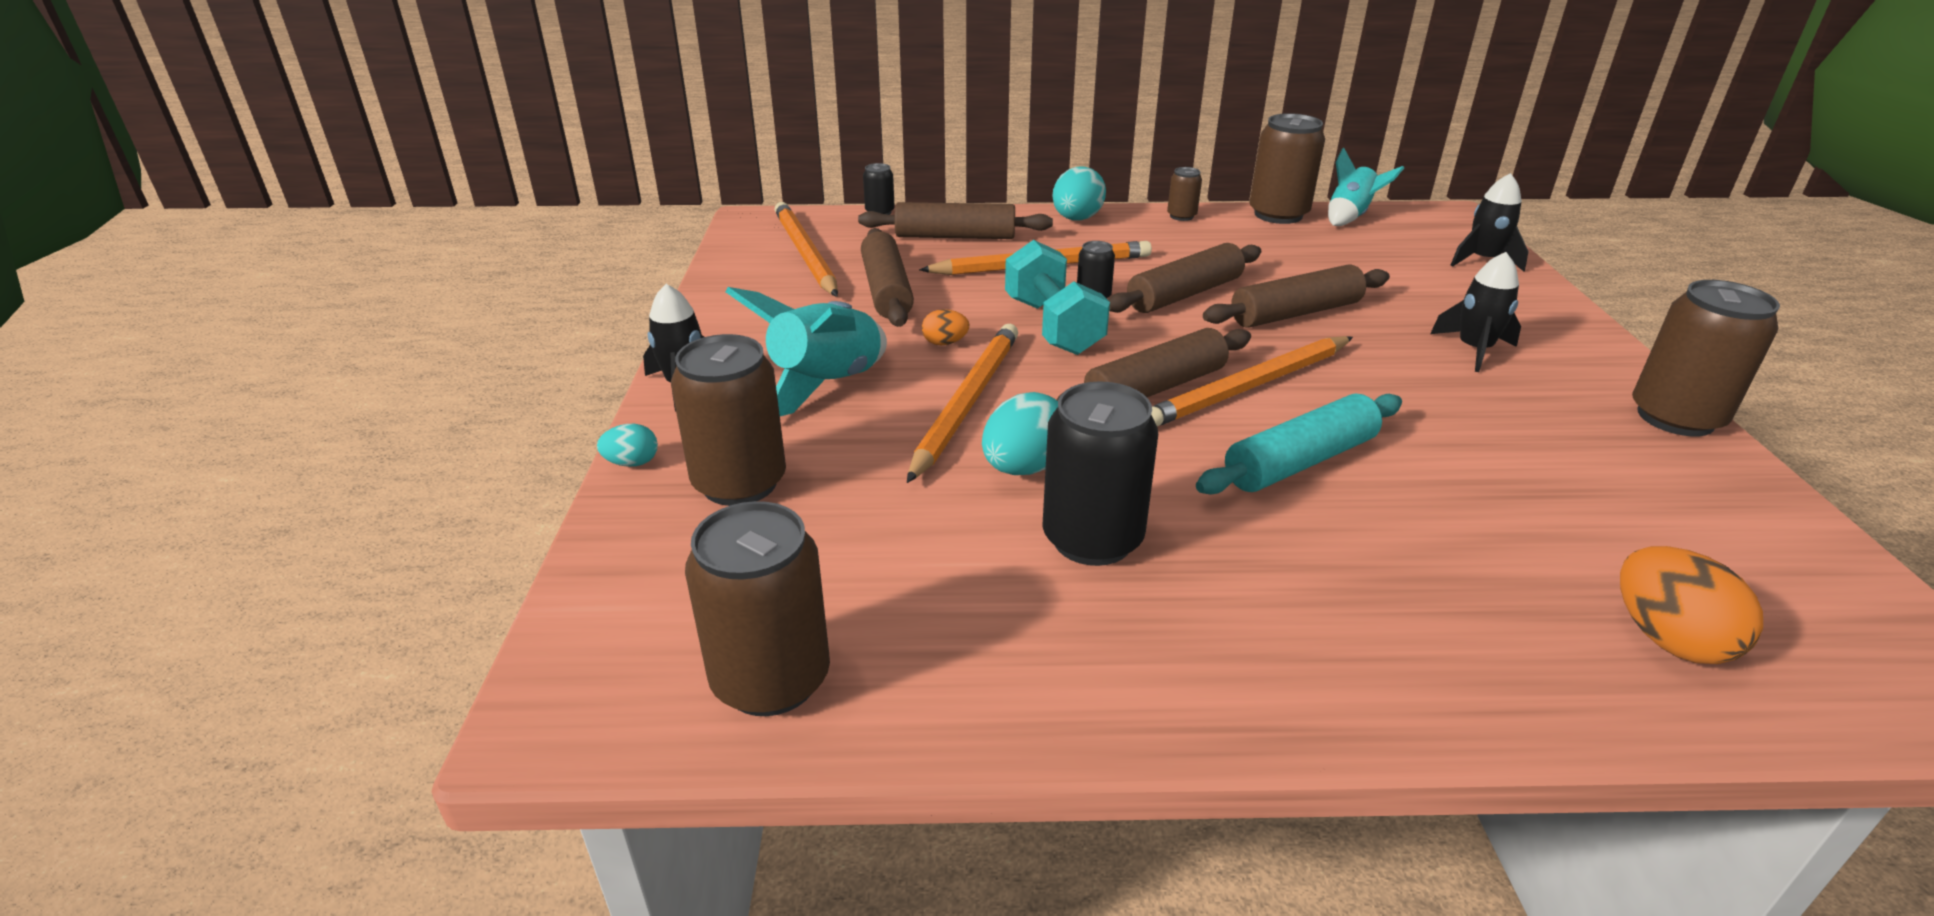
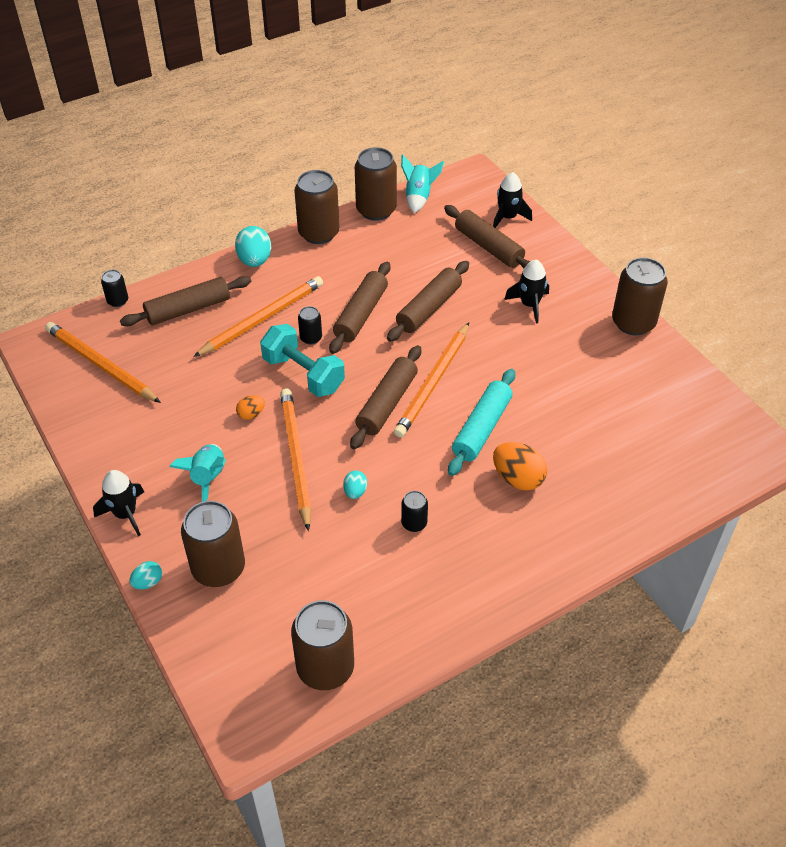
camera: 30 degrees left, 15 degrees up
(825, 385) = (208, 478): turquoise rocket -> turquoise rocket, size x0.66
(886, 291) = (183, 381): brown rolling pin -> brown rolling pin (488, 247)
(1024, 468) = (355, 492): turquoise egg -> turquoise egg, size x0.55
(1092, 539) = (414, 523): black can -> black can, size x0.50
(1181, 216) = (318, 233): brown can -> brown can, size x2.02
(1667, 639) = (661, 471): orange egg -> orange egg (518, 479)

